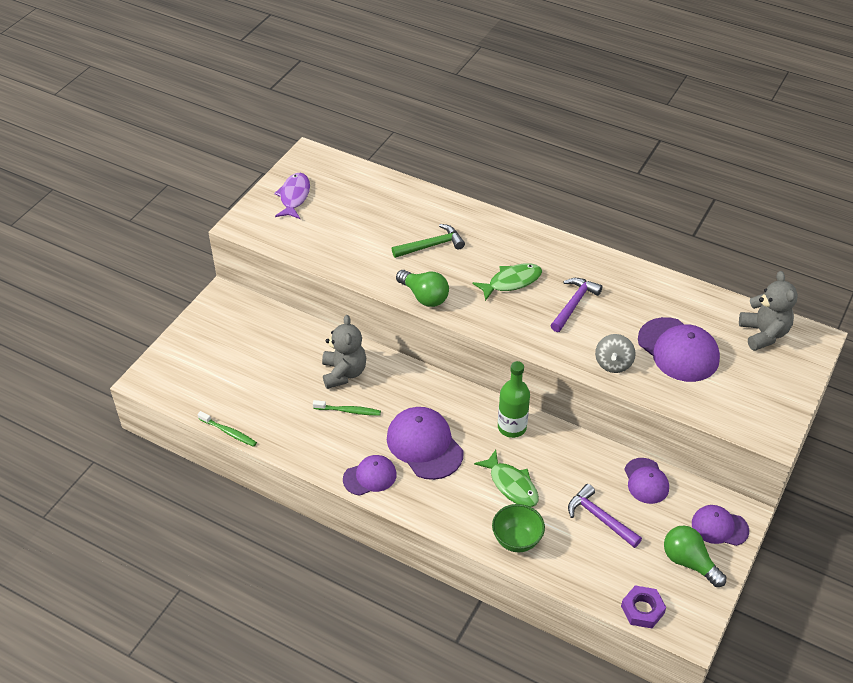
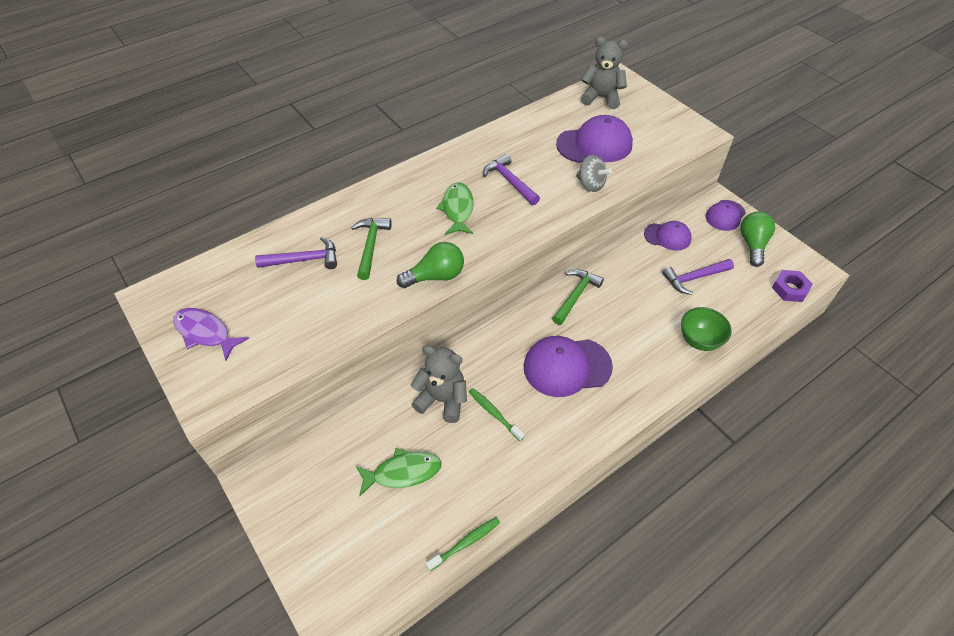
camera: 65 degrees left, 5 degrees up
(348, 411) = (494, 413): green toothbrush -> green toothbrush turned 75 degrees counterclockwise
(370, 477) = (586, 426): purple cap -> none
(392, 215) = (304, 260): none -> purple hammer
(511, 485) = (639, 321): green fish -> green fish (403, 472)
(512, 427) = (575, 296): green bottle -> green hammer
(689, 562) = (752, 245): green light bulb -> green light bulb turned 120 degrees clockwise

